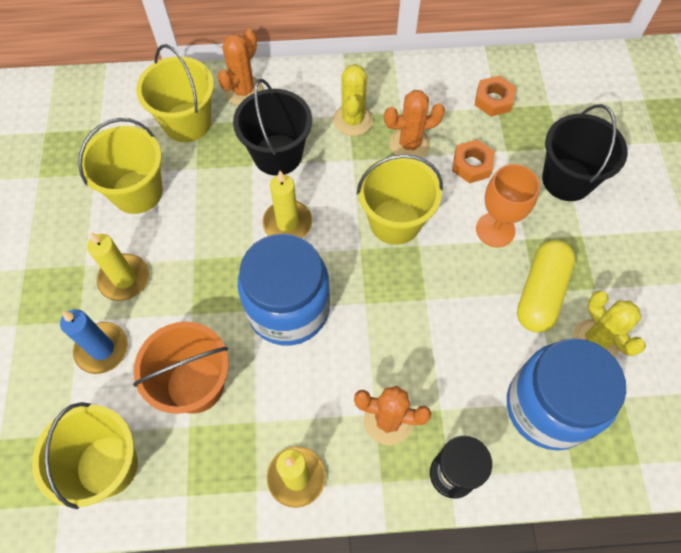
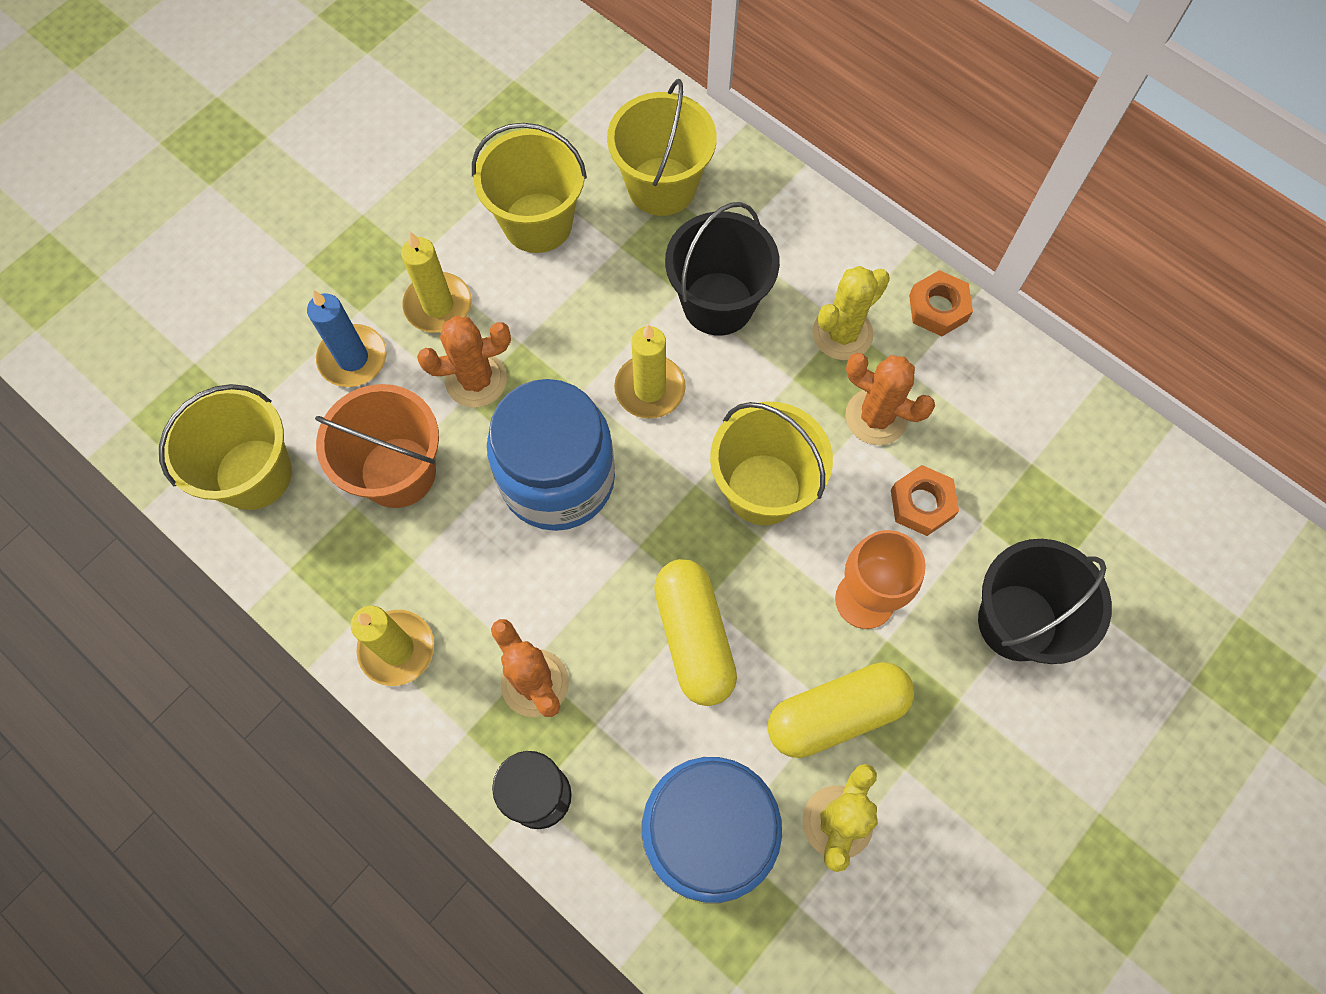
camera: 45 degrees right, 5 degrees up
(243, 91) = (757, 198): orange cactus -> orange cactus (476, 380)
(440, 321) = (694, 637): none -> yellow capsule
(493, 100) = (1037, 451): orange nut -> orange nut (938, 308)

